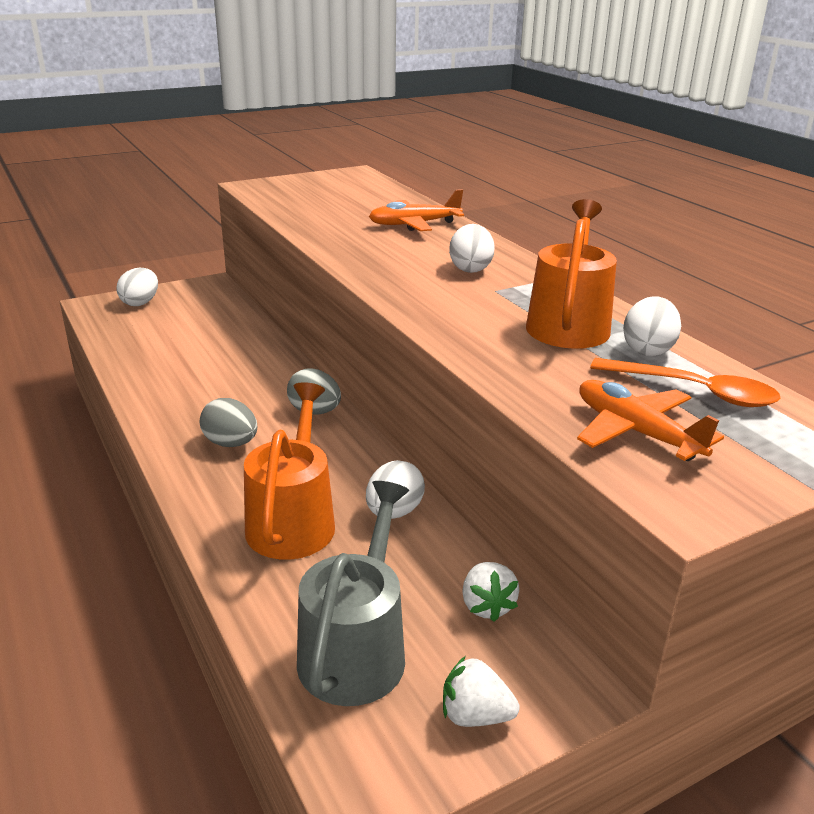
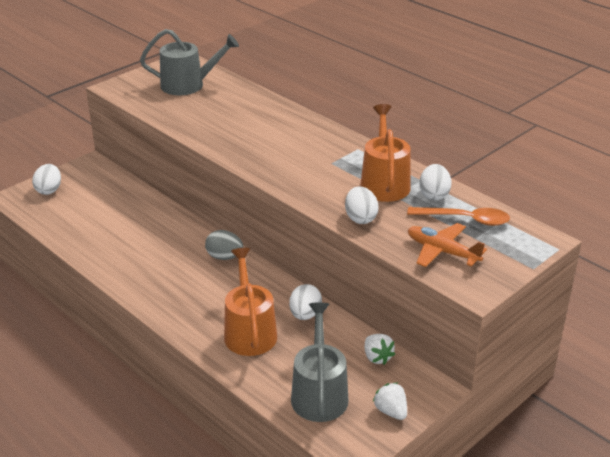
camera: 15 degrees left, 5 degrees up
(231, 443) = (183, 290): grey egg -> none
(345, 193) = (188, 85): none -> grey watering can
(414, 224) = (253, 110): orange plane -> none
(470, 269) = (308, 147): white egg -> white egg (360, 218)
(475, 715) = (391, 411): white strawberry -> white strawberry turned 60 degrees clockwise

